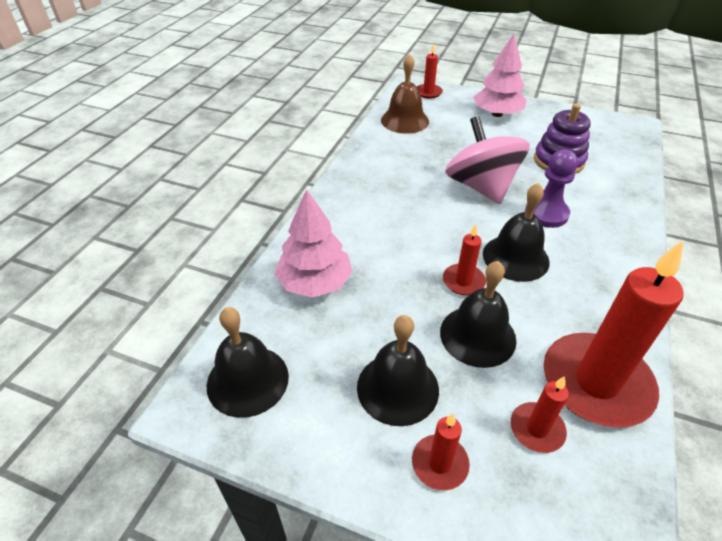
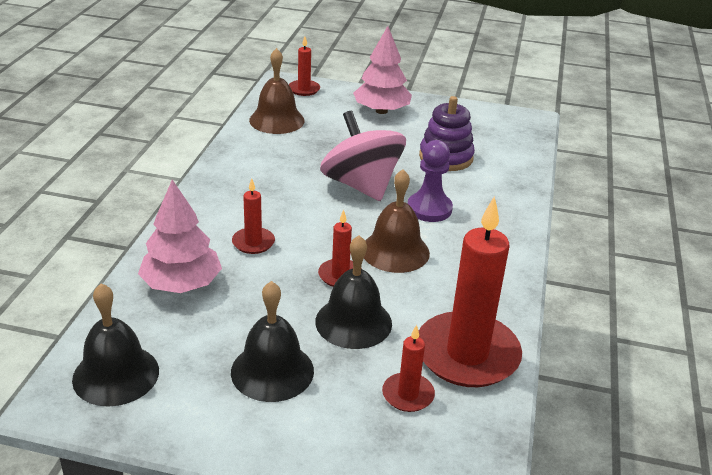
camera: 10 degrees left, 10 degrees down
(439, 463) = (314, 428): red candle -> red candle (253, 242)
(515, 257) = (395, 251): black bell -> brown bell

